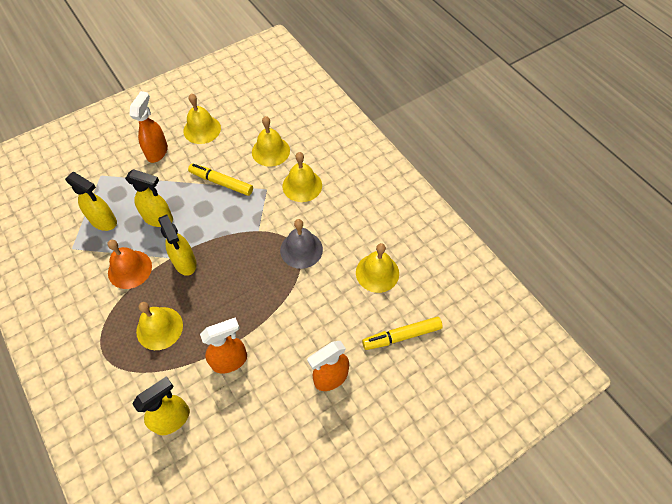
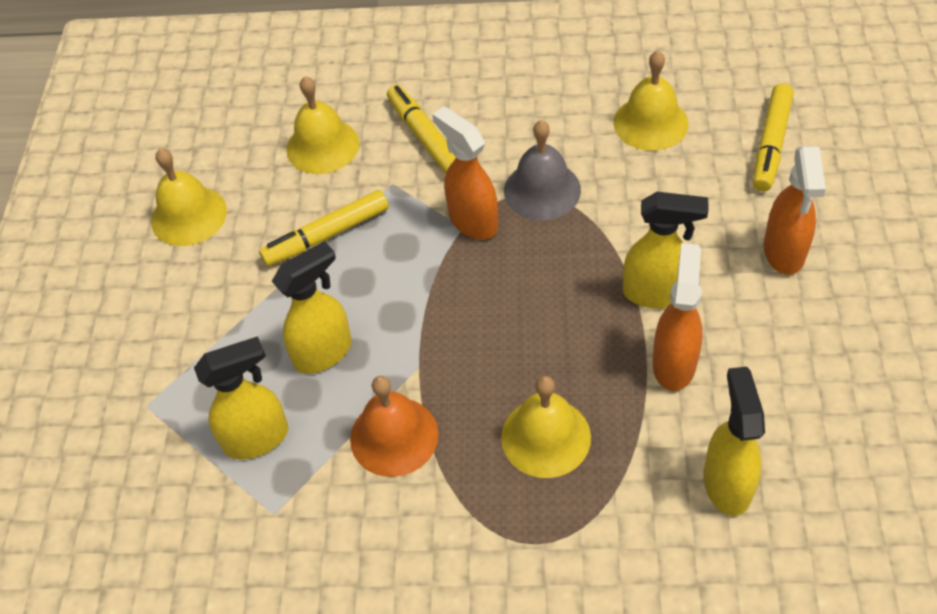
camera: 50 degrees left, 5 degrees down
(157, 152) = (176, 298): orange spray bottle -> orange spray bottle (472, 221)
(185, 263) = (446, 350): yellow spray bottle -> yellow spray bottle (656, 293)
(302, 185) = (425, 137): yellow bell -> yellow marker

